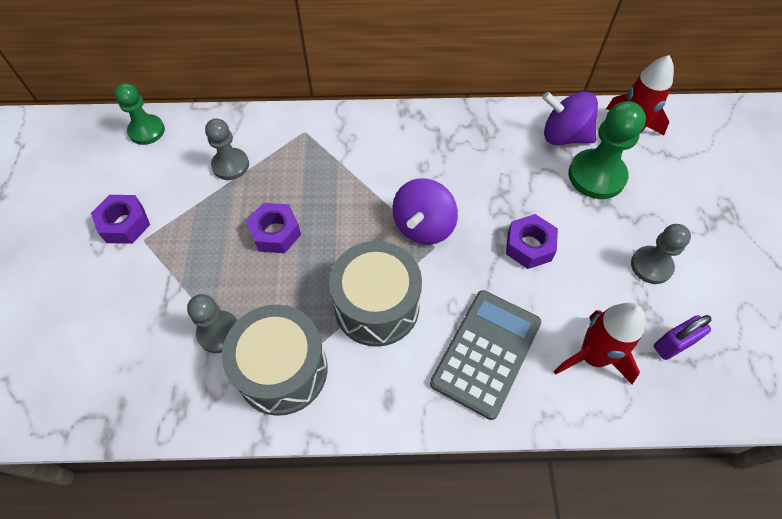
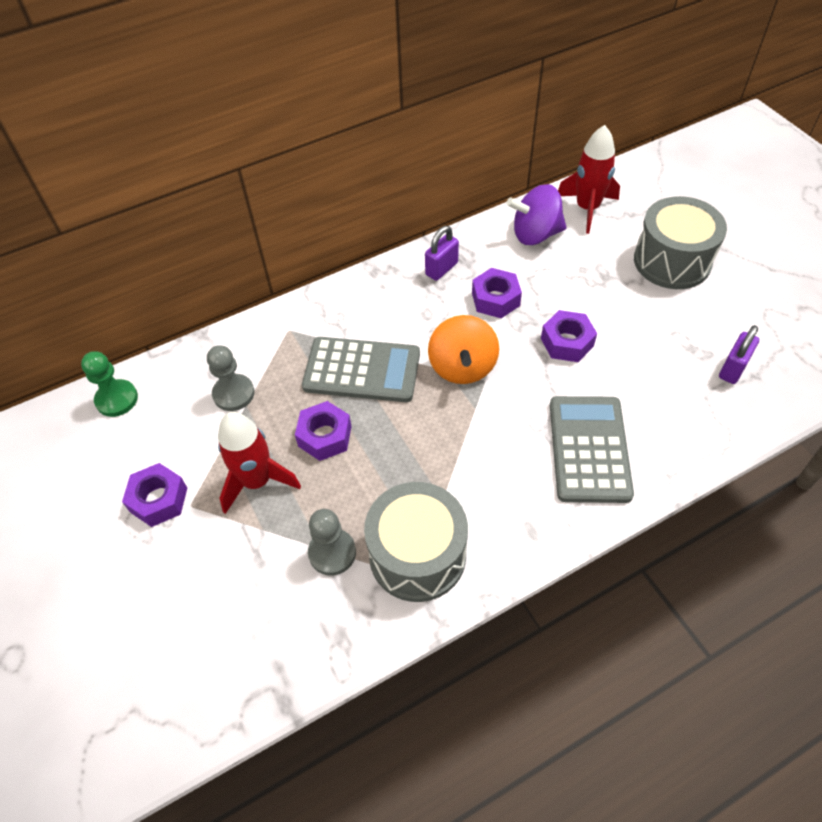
camera: 25 degrees left, 5 degrees down
(339, 191) = (362, 370): none -> grey calculator
(376, 306) = (467, 456): grey drum -> grey drum (672, 261)
(423, 226) = (462, 367): purple spinning top -> orange spinning top
(461, 132) = (441, 269): none -> purple padlock
(490, 179) = (495, 299): none -> purple nut
(592, 357) = (677, 409): red rocket -> red rocket (257, 481)
(596, 176) = (585, 257): green pawn -> none
(651, 266) = (676, 313): grey pawn -> none

